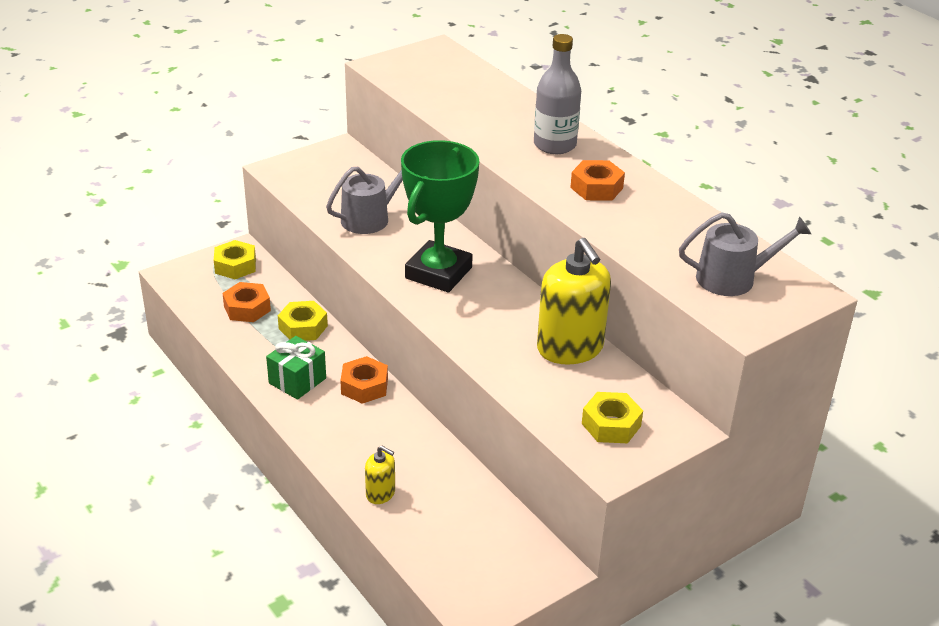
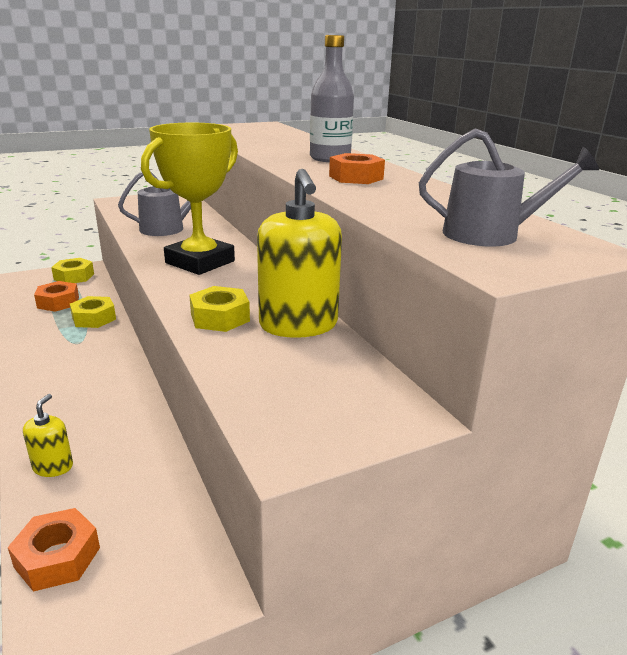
camera: 10 degrees right, 10 degrees down
(297, 381) = (55, 355): green gift -> none
(364, 386) = (113, 366): orange nut -> orange nut (57, 557)
(380, 493) = (53, 467): yellow soap dispenser -> yellow soap dispenser turned 120 degrees counterclockwise
(438, 273) = (200, 262): green trophy -> yellow trophy
(611, 425) = (311, 401): yellow nut -> yellow nut (220, 317)

